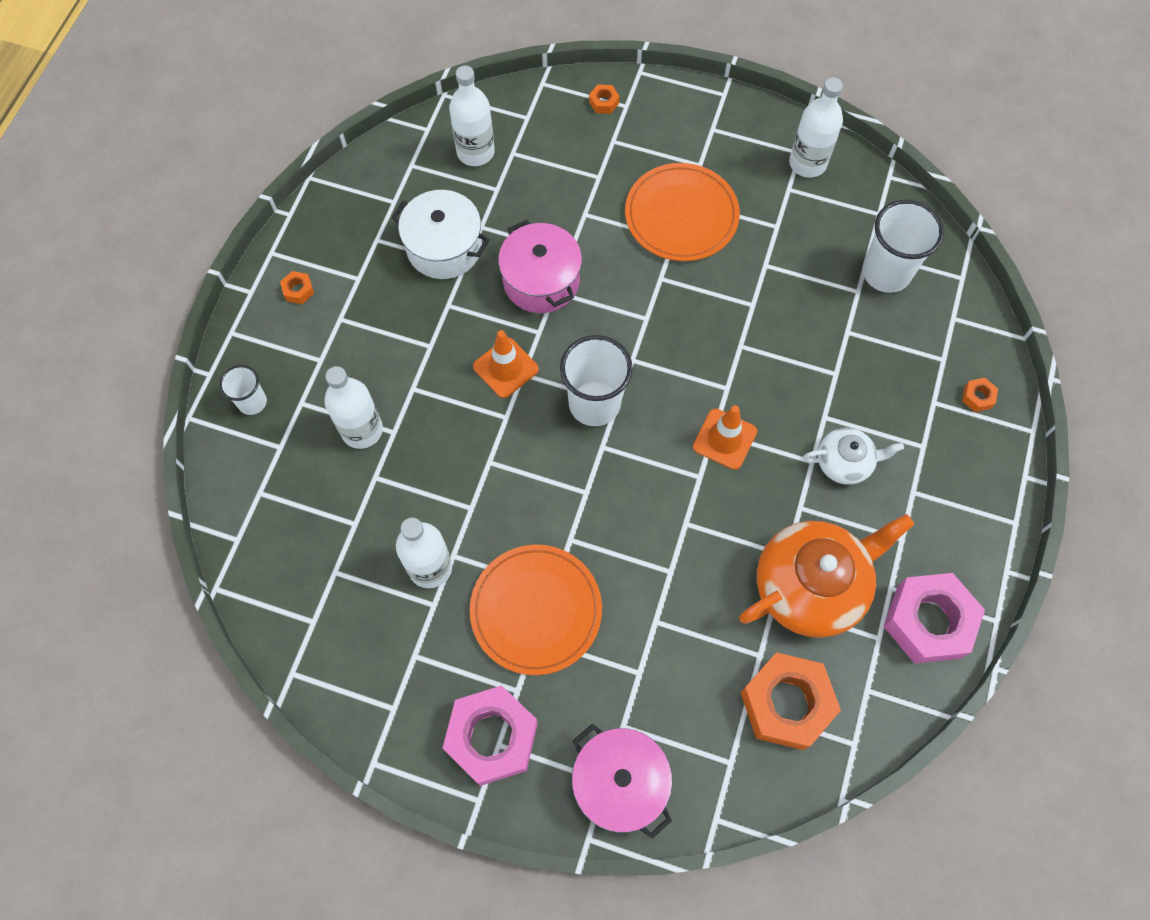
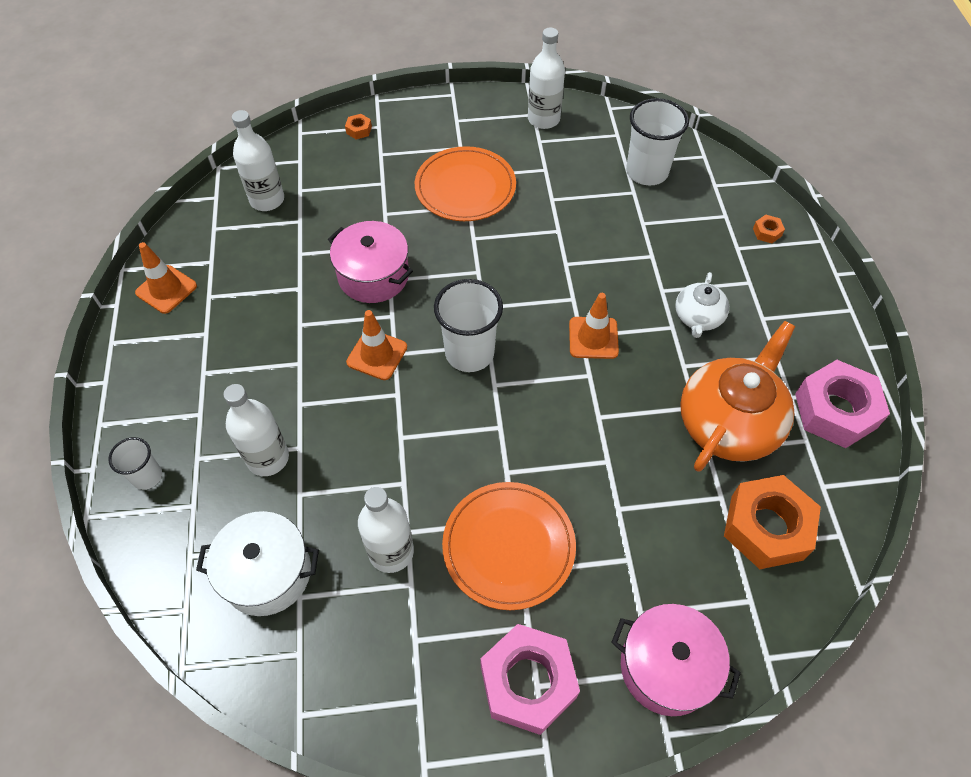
camera: 25 degrees left, 10 degrees down
(298, 290) = (152, 363): orange nut -> none
(341, 216) = (166, 289): none -> orange traffic cone
(444, 247) = (274, 281): white pot -> white pot (267, 573)
(844, 462) = (698, 317): white teapot -> white teapot turned 135 degrees clockwise

